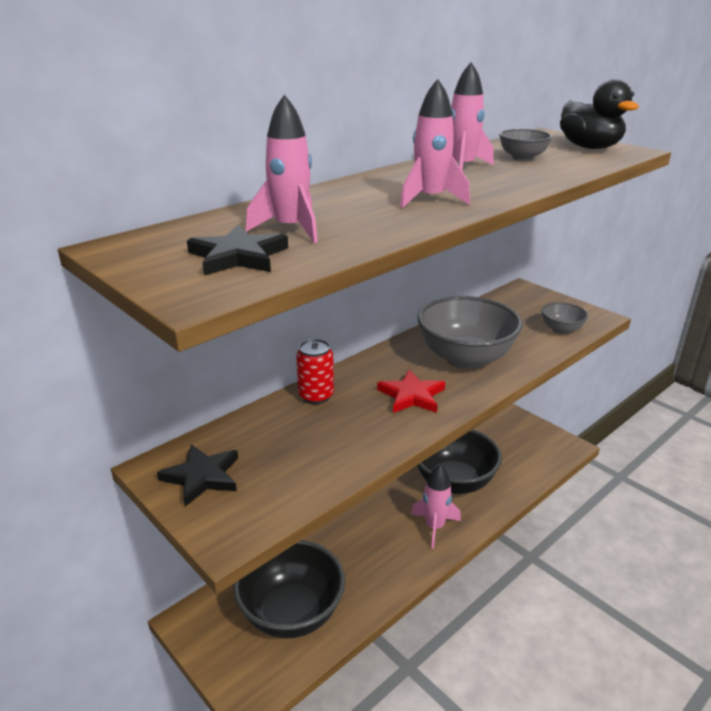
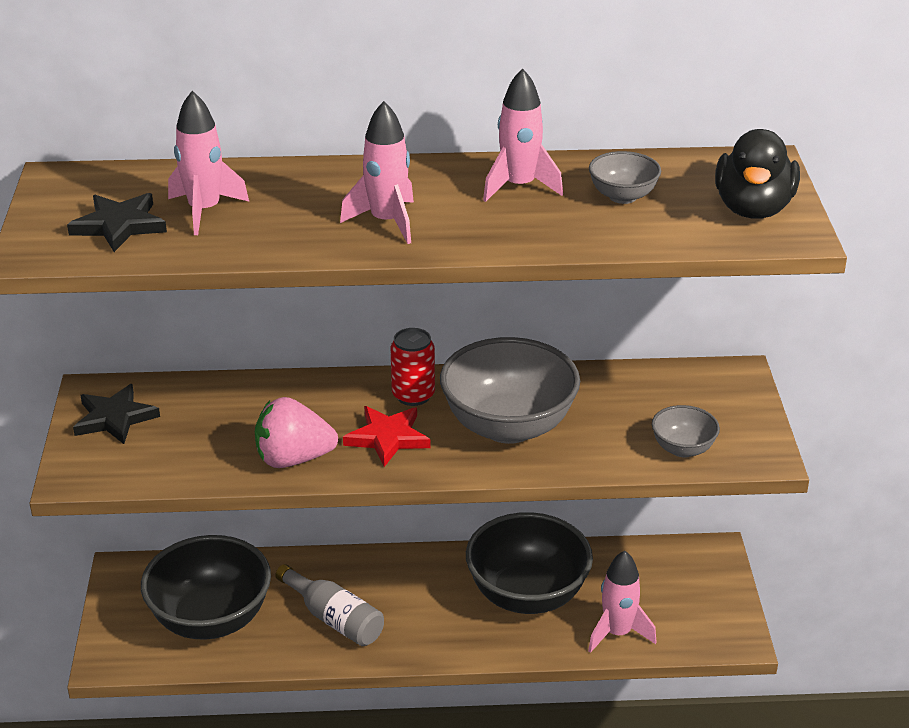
camera: 40 degrees right, 5 degrees up
(316, 396) = (300, 392): red can -> red can (413, 395)
(369, 561) = (334, 618): none -> grey bottle
(375, 437) = (293, 459): none -> pink strawberry
(434, 527) = (441, 627): pink rocket -> pink rocket (617, 633)

